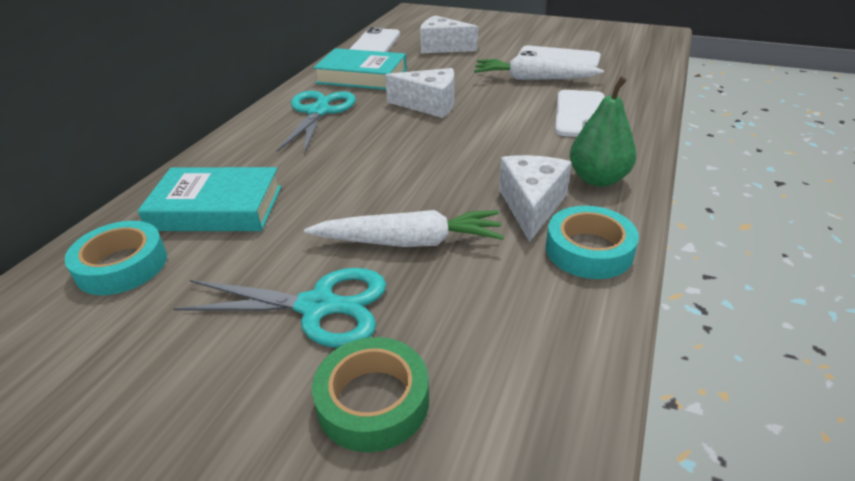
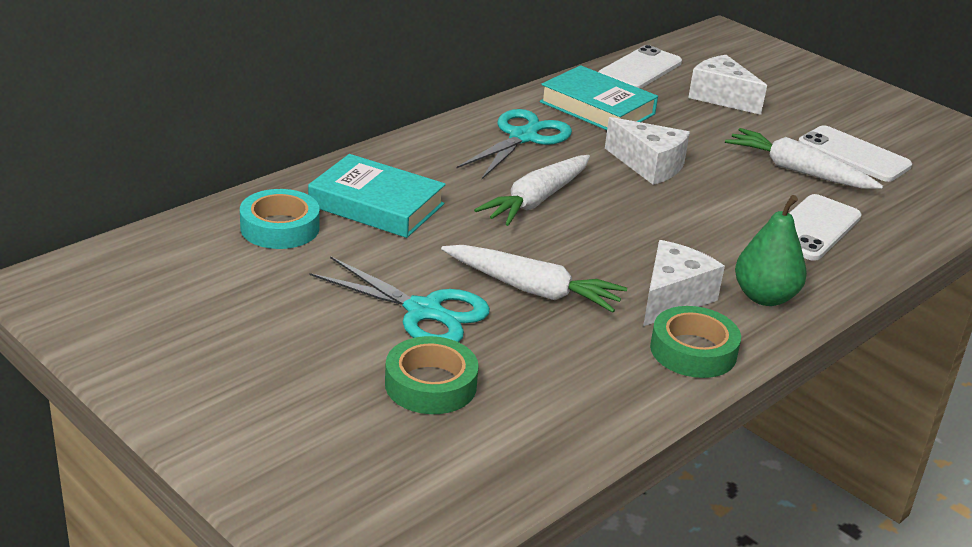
camera: 20 degrees right, 5 degrees down
(360, 158) = (536, 200): none -> white carrot
(589, 250) = (693, 351): turquoise tape -> green tape

